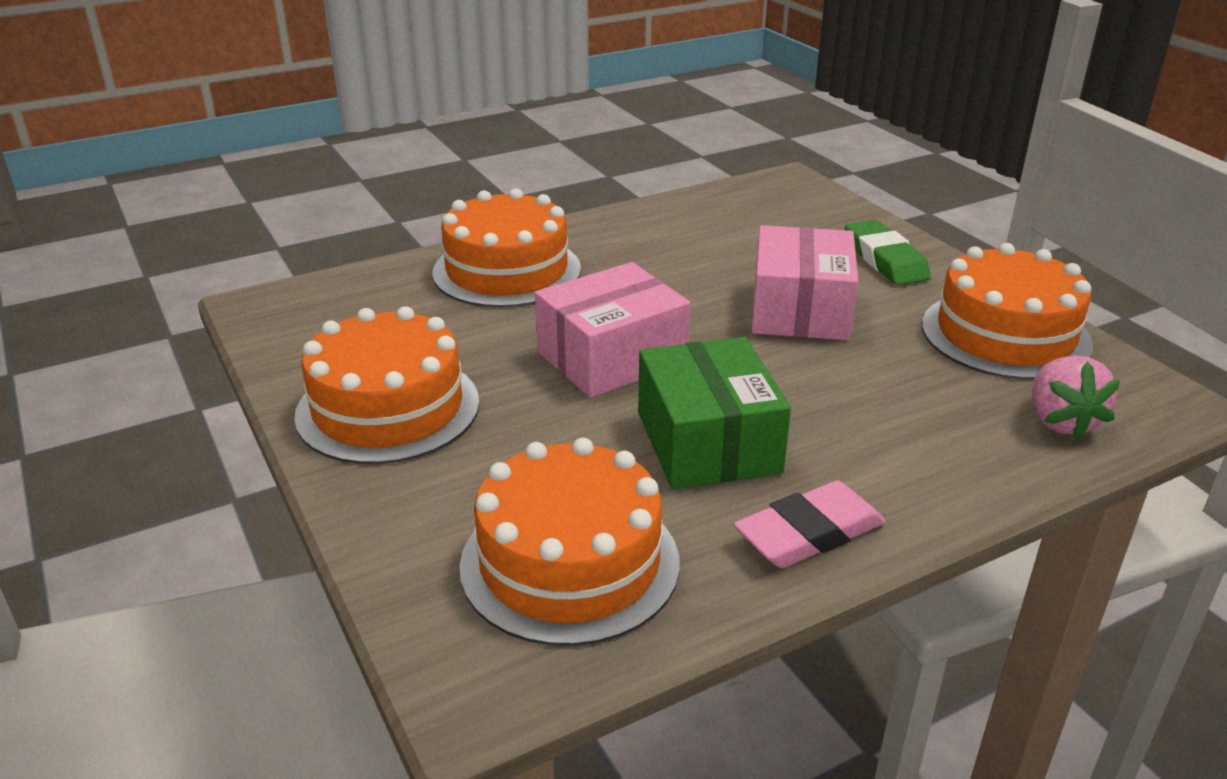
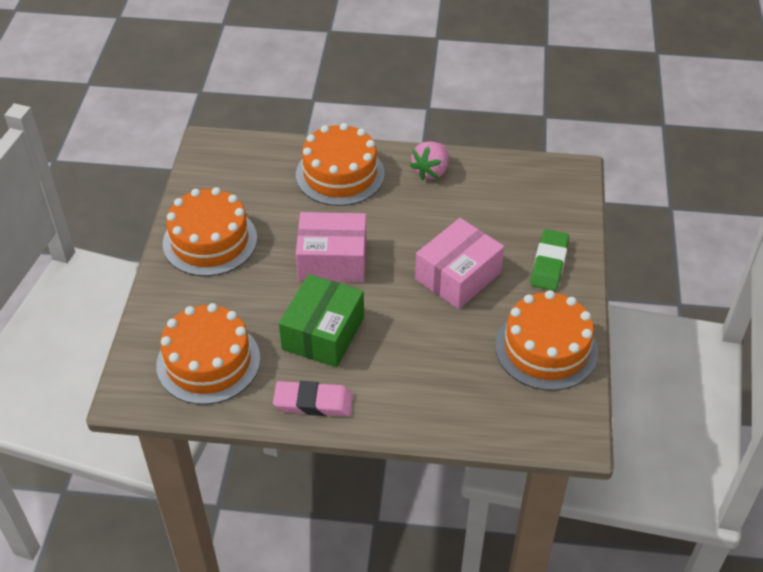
camera: 35 degrees right, 15 degrees up
(1060, 421) = (500, 413): pink strawberry -> pink strawberry (431, 171)

